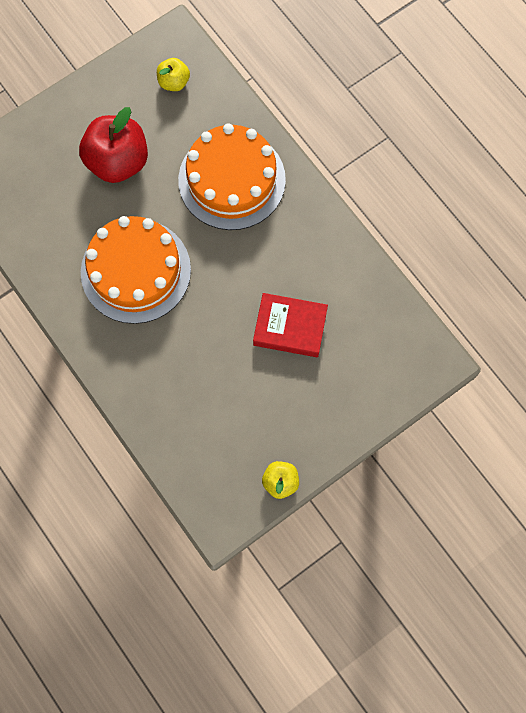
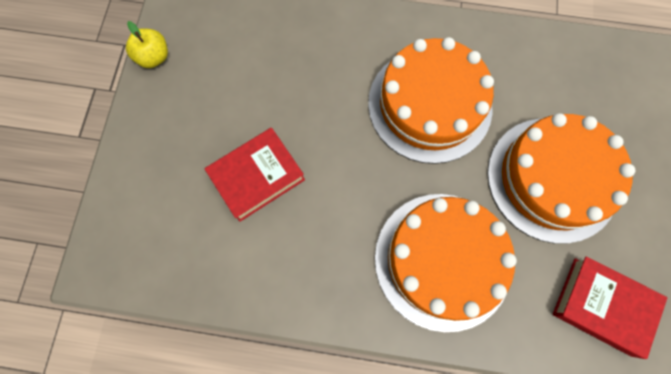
camera: 135 degrees right, 0 degrees up
(118, 161) = (552, 179): red apple -> orange cake
(174, 82) = (602, 306): yellow apple -> red book

